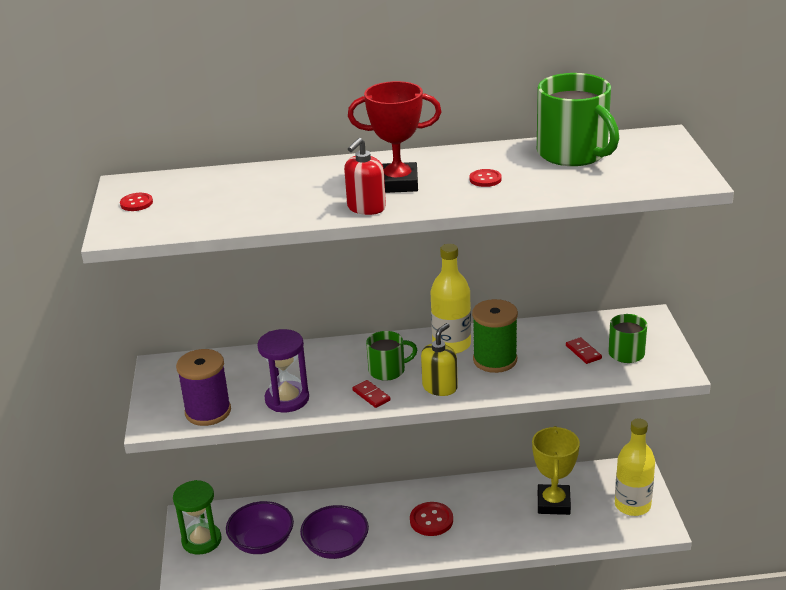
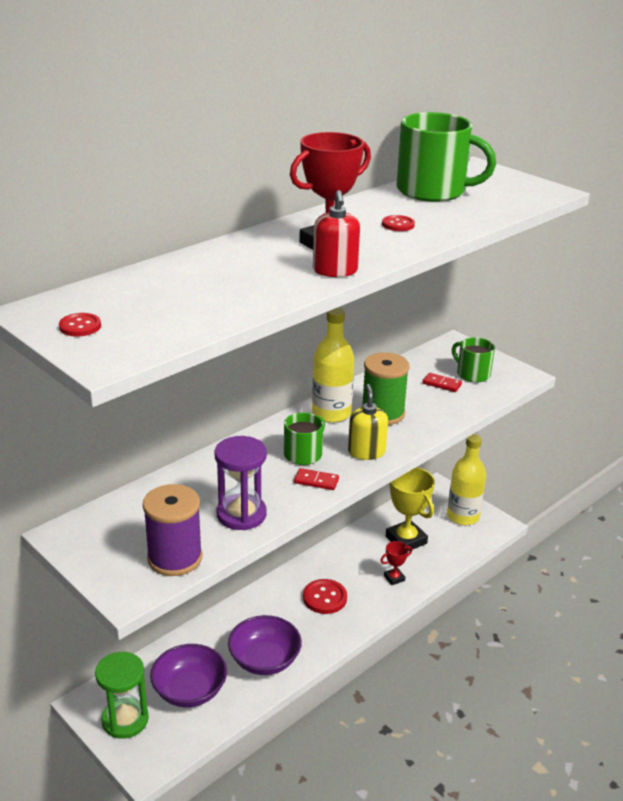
camera: 40 degrees left, 0 degrees up
(507, 531) = (394, 578): none -> red trophy

